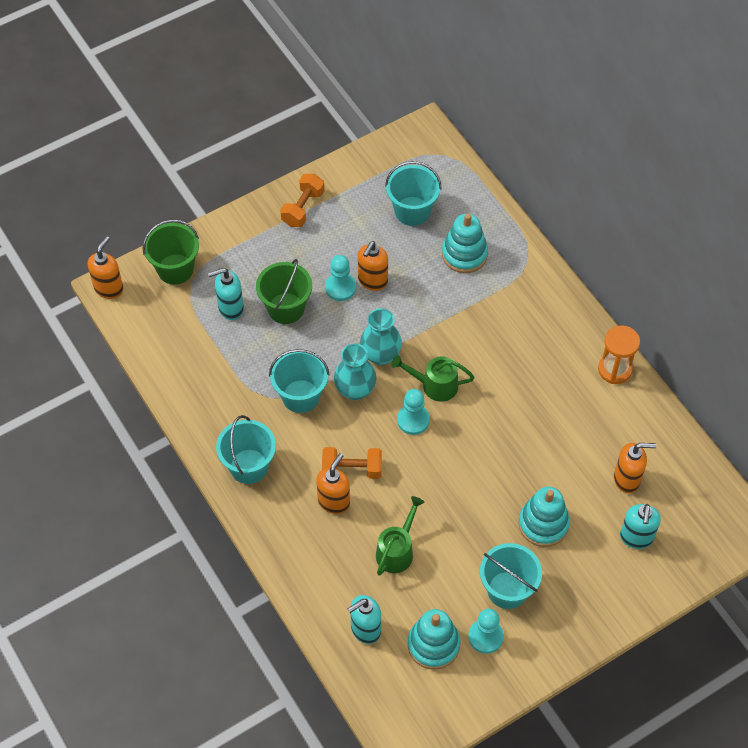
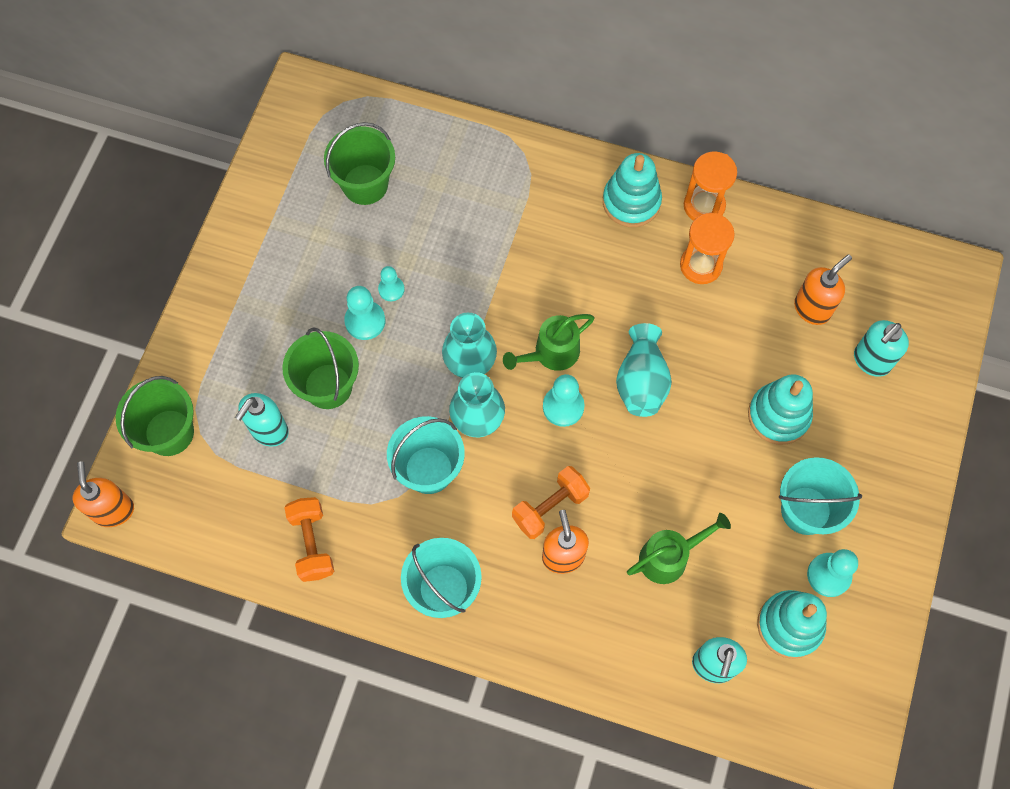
camera: 40 degrees left, 10 degrees up
(303, 208) = (248, 263): orange dumbbell -> orange dumbbell (312, 543)
(372, 281) = (391, 289): orange soap dispenser -> turquoise pawn
(397, 550) = (669, 556): green watering can -> green watering can turned 75 degrees clockwise
(412, 211) = (365, 184): turquoise bucket -> green bucket
(464, 254) = (458, 193): turquoise stacking toy -> turquoise stacking toy (631, 202)
(475, 441) = (641, 381): none -> turquoise vase
(578, 402) = (700, 265): none -> orange hourglass
(636, 538) = (871, 361): turquoise soap dispenser -> turquoise soap dispenser turned 75 degrees clockwise

